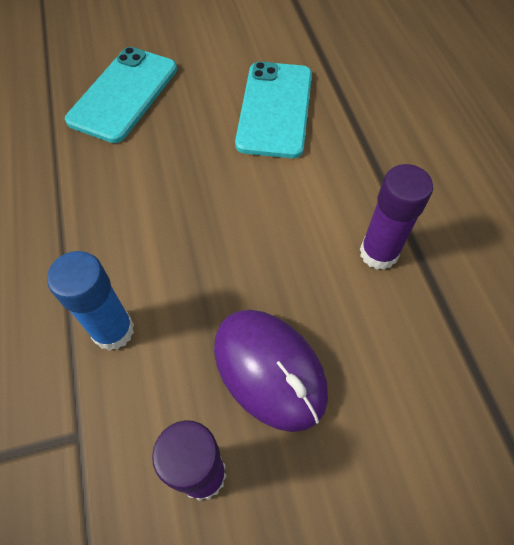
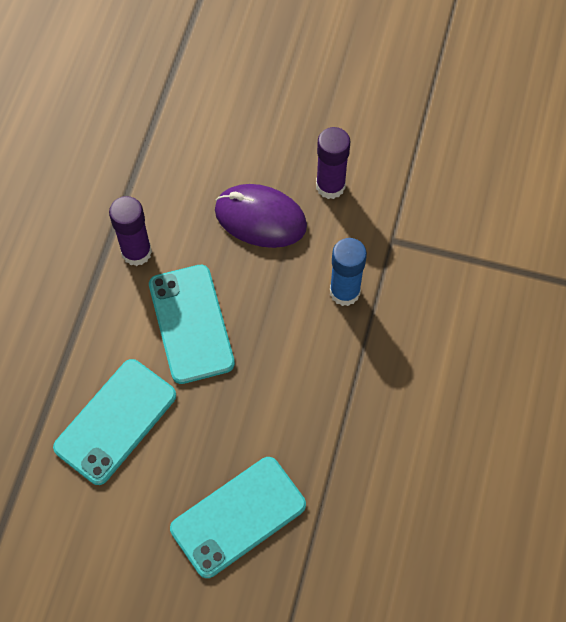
camera: 150 degrees left, 5 degrees up
(267, 213) = (191, 324): none -> turquoise phone
(269, 370) = (260, 218): purple mouse -> purple mouse turned 60 degrees counterclockwise

